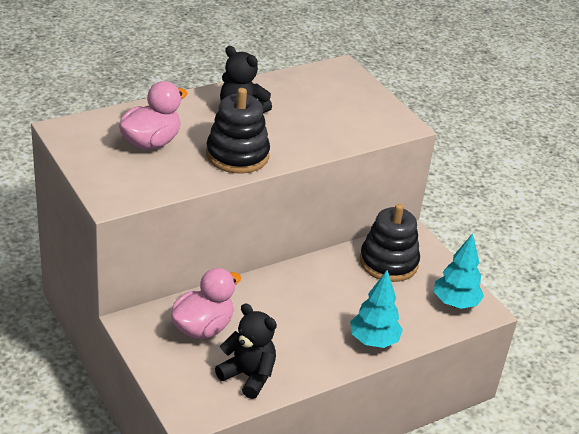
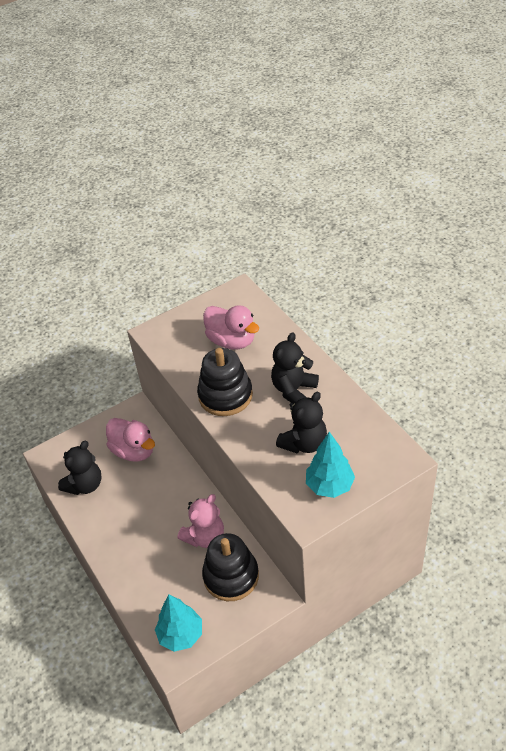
camera: 95 degrees right, 10 degrees up
(315, 115) = (304, 443): none -> black teddy bear
(338, 277) = (205, 536): none -> pink teddy bear
(373, 341) = (126, 567): turquoise tree -> turquoise tree (329, 486)

